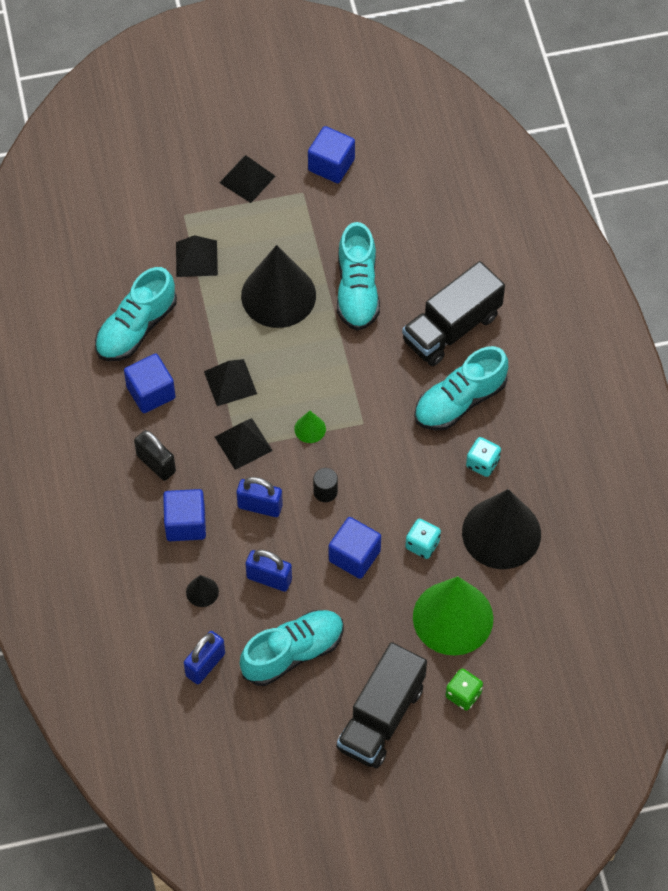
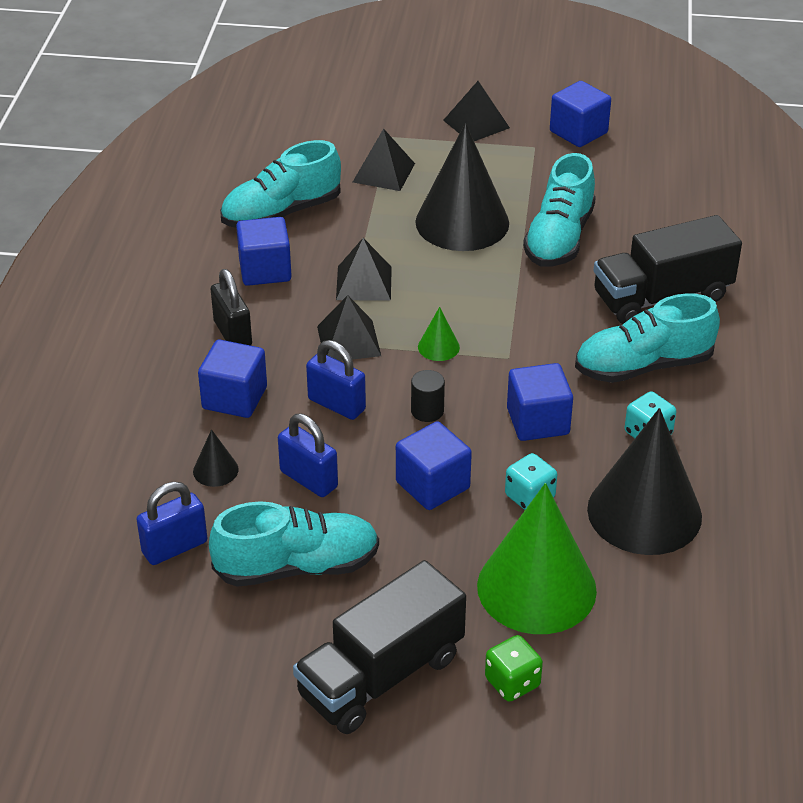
camera: 20 degrees right, 20 degrees down
(404, 476) = (538, 421): none -> blue cube

